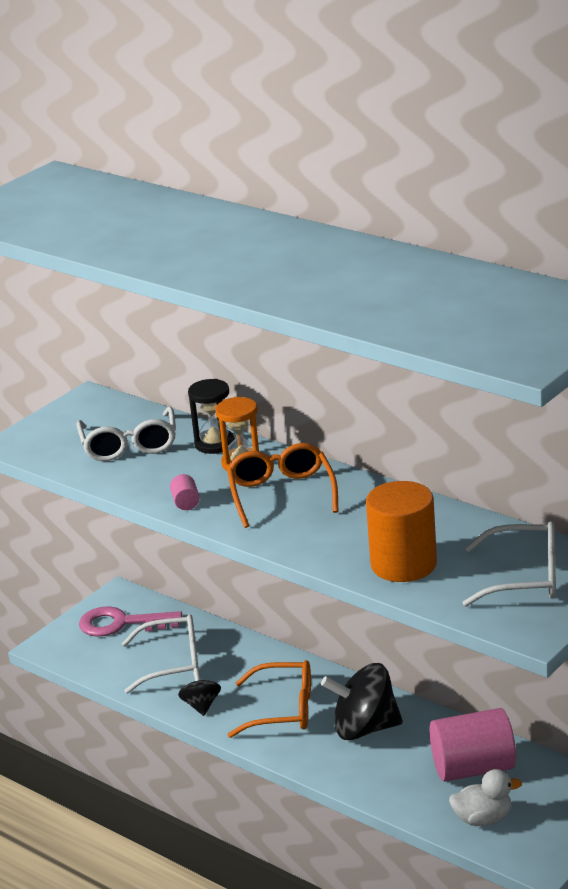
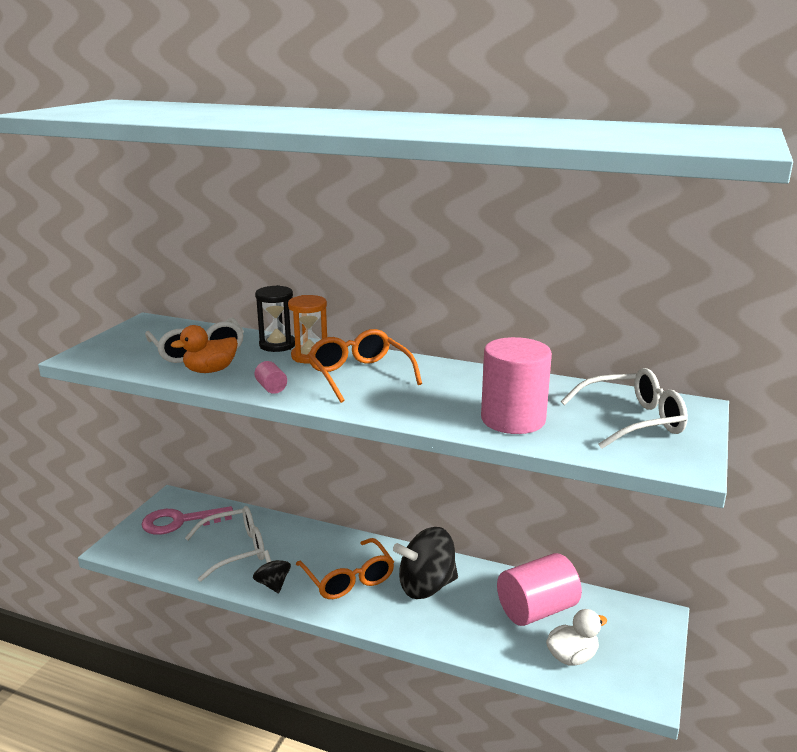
camera: 20 degrees left, 5 degrees down
(134, 474) = (210, 370): none -> orange duck
(283, 710) = (348, 579): orange glasses -> orange glasses turned 75 degrees clockwise
(403, 564) = (513, 419): orange cylinder -> pink cylinder

